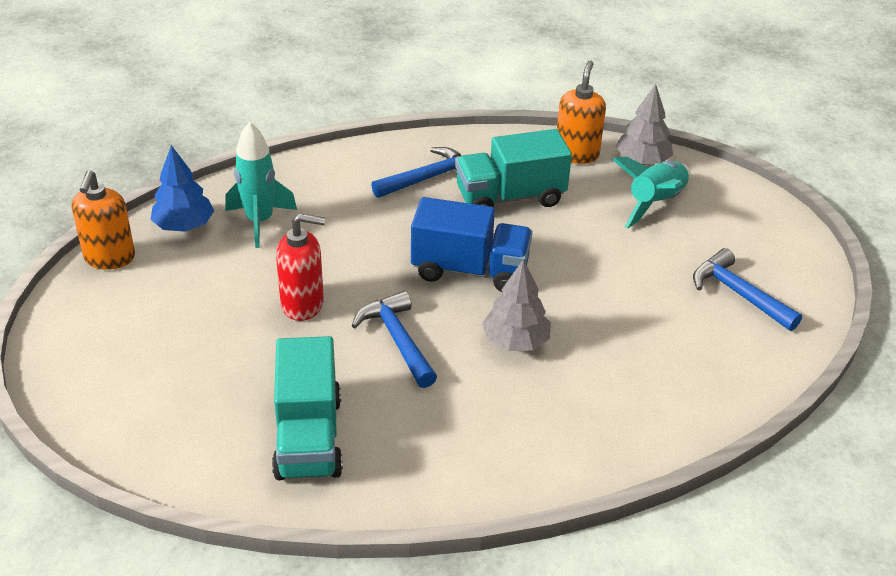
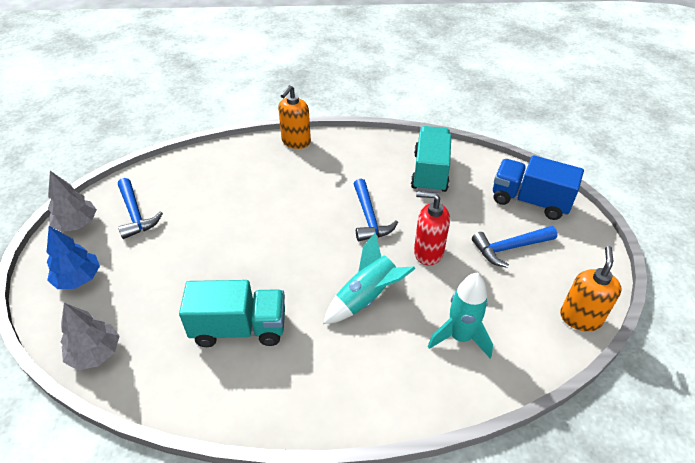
camera: 165 degrees left, 5 degrees up
(184, 226) = (525, 344): blue tree -> blue tree (78, 279)
(428, 178) = (301, 366): blue hammer -> blue hammer (509, 248)
(470, 270) = (303, 261): blue truck -> blue truck (530, 201)
(515, 341) = (296, 206): grey tree -> grey tree (77, 224)
(576, 154) = (148, 374): orange soap dispenser -> orange soap dispenser (296, 142)
(655, 203) = (125, 300): turquoise rocket -> turquoise rocket (367, 298)

